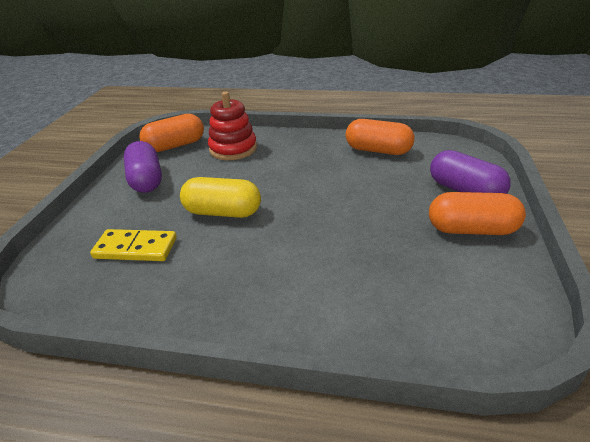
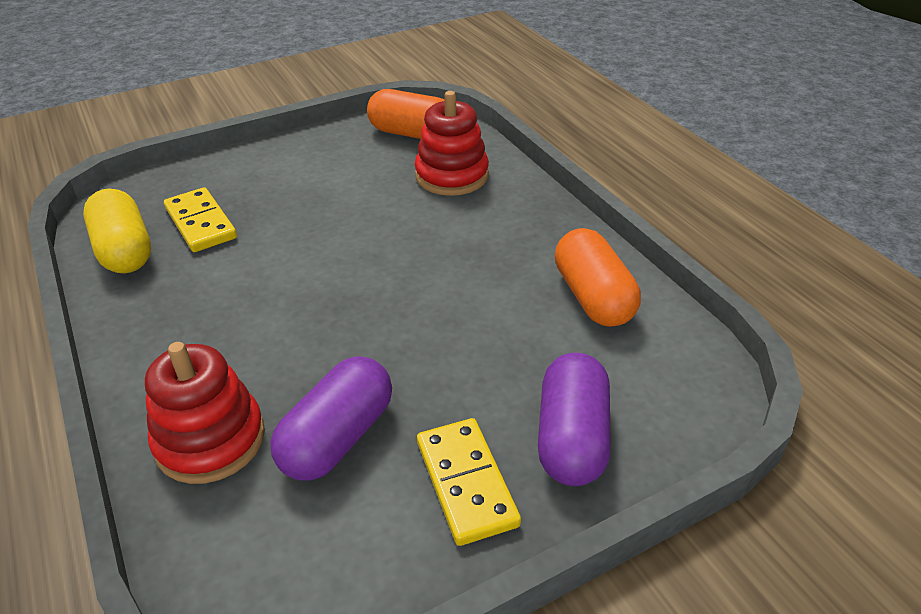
camera: 50 degrees right, 5 degrees up
(146, 180) = (322, 158): purple capsule -> purple capsule (337, 437)
(222, 212) = (309, 242): yellow capsule -> yellow capsule (124, 250)
(362, 310) = (210, 440): none -> red stacking toy
(471, 229) = (466, 483): orange capsule -> yellow domino

